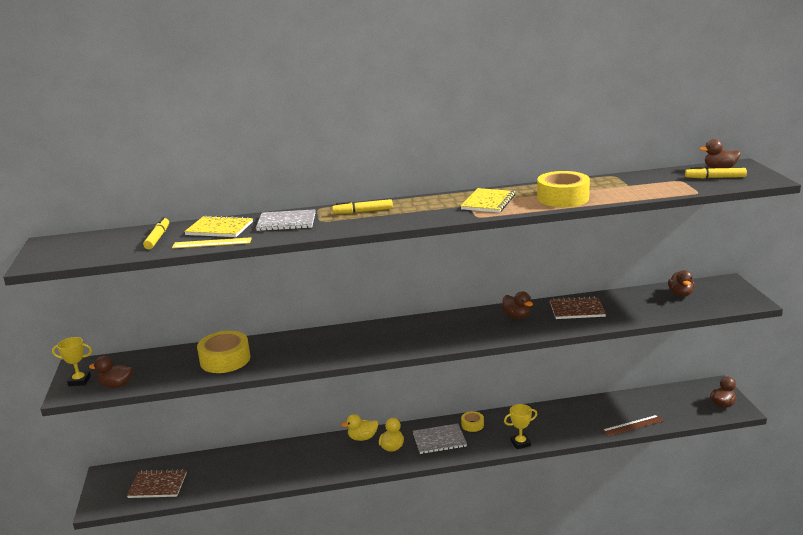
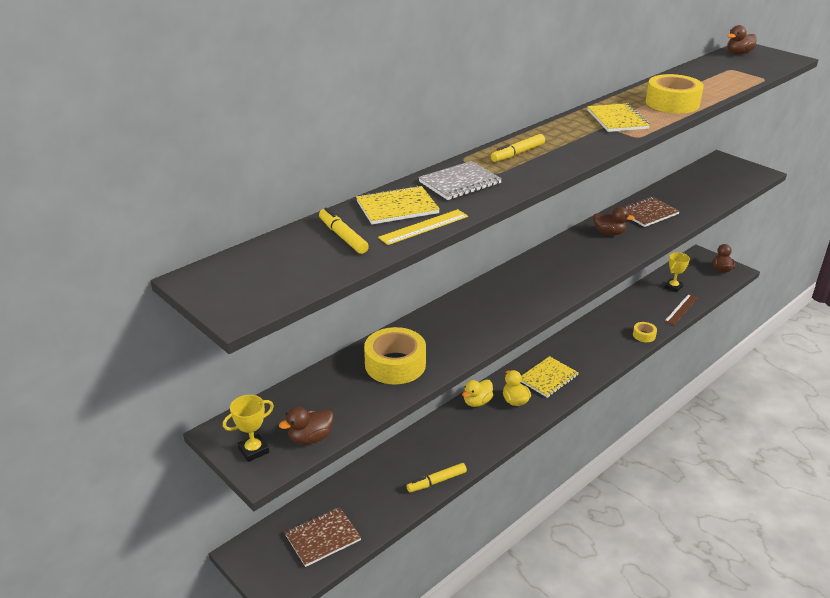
camera: 35 degrees left, 10 degrees up
(439, 440) = (548, 378): grey notebook -> yellow notebook
(472, 425) = (559, 353): yellow tape -> yellow tape (644, 335)
(520, 443) = (617, 356): yellow trophy -> yellow trophy (673, 287)
(681, 294) = (704, 178): brown duck -> none
(715, 178) = (751, 62): yellow marker -> yellow marker (436, 481)

